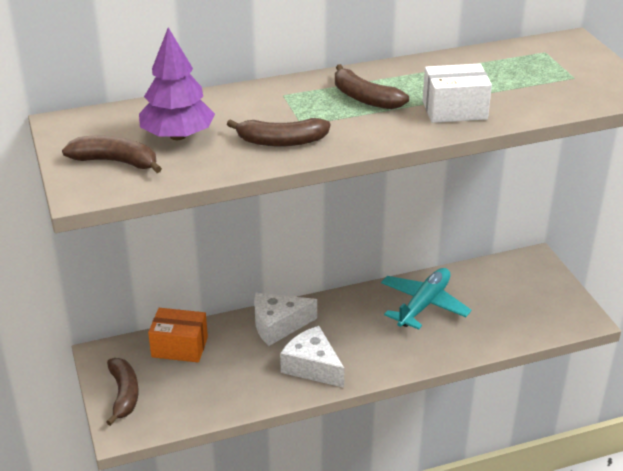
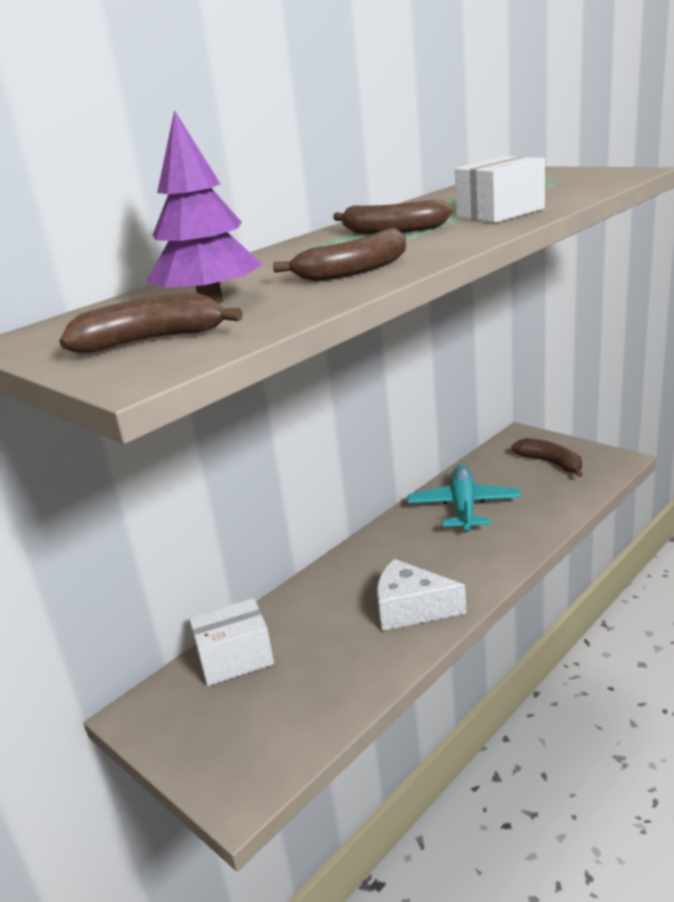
camera: 25 degrees left, 10 degrees down
(124, 394) = (205, 747): brown banana -> brown banana (550, 463)
(179, 347) = (235, 659): orange box -> white box
(278, 325) = (333, 586): white cheese -> none

